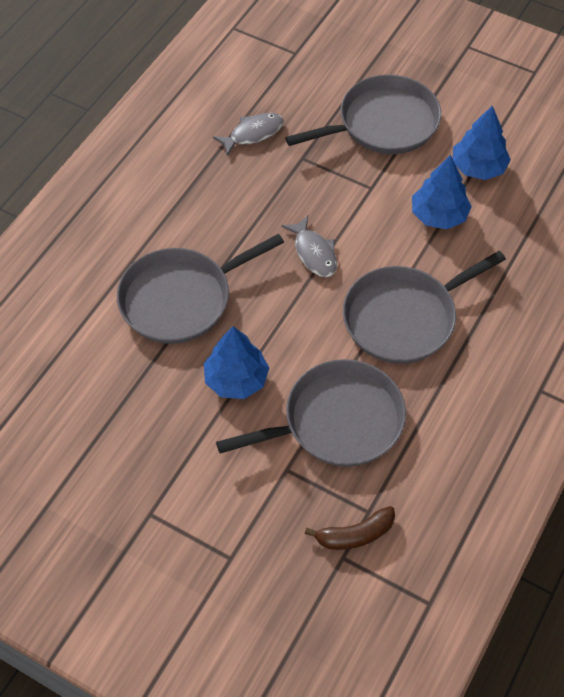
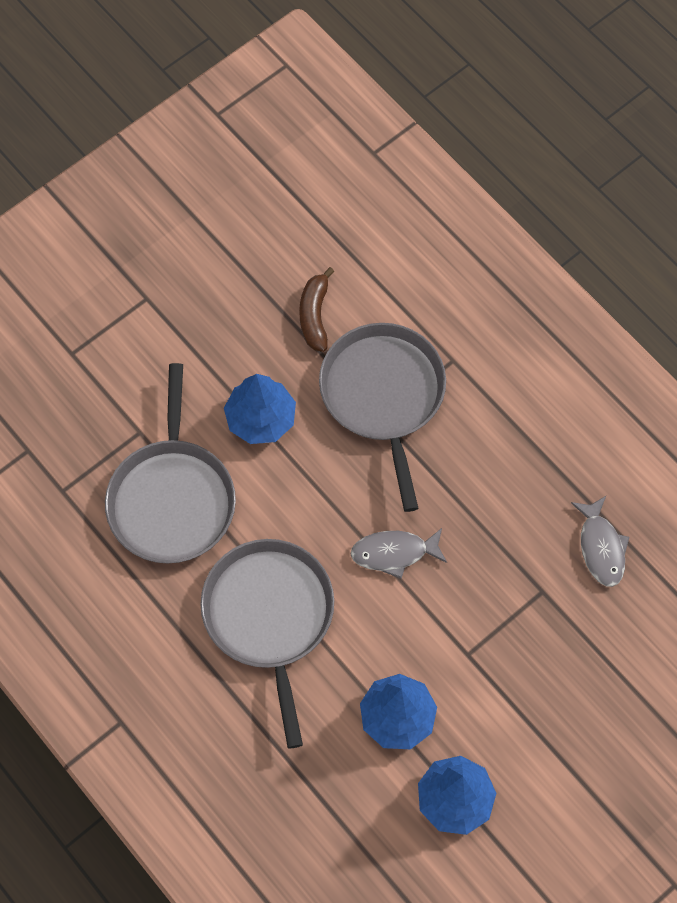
camera: 110 degrees right, 10 degrees up
(355, 535) = (44, 469): brown banana -> brown banana (314, 315)
(383, 123) = (568, 710): grey pan -> none

